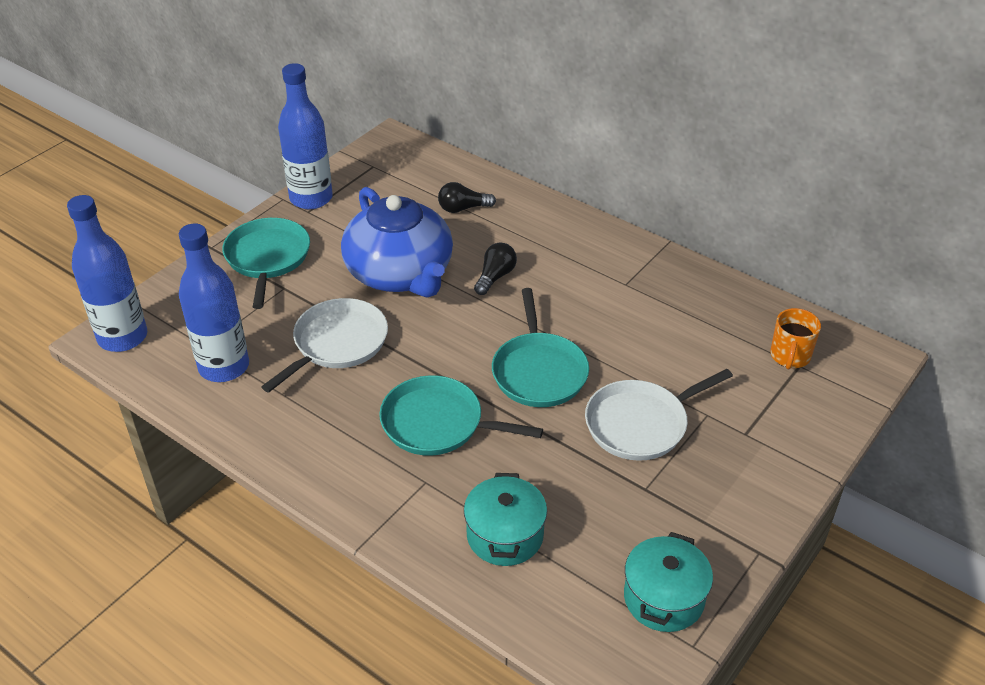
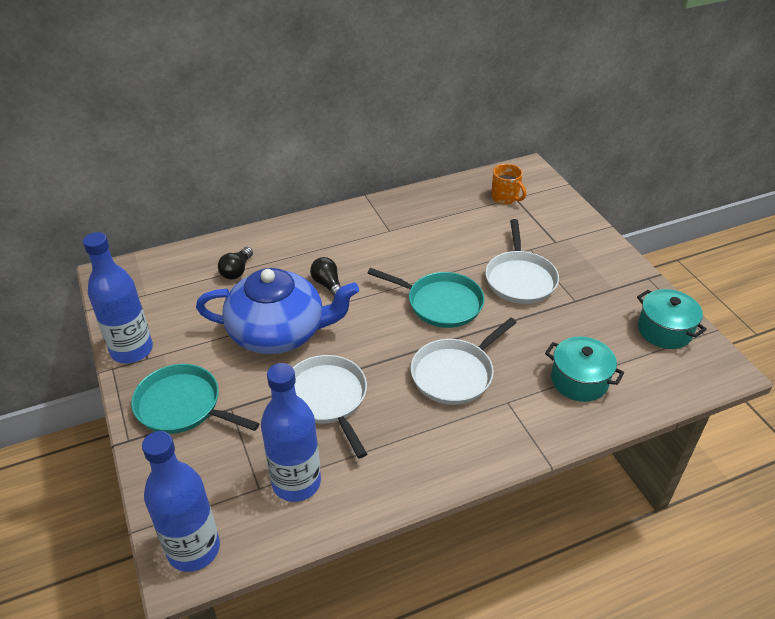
camera: 60 degrees left, 0 degrees up
(437, 423) = (455, 374): turquoise pan -> white pan

